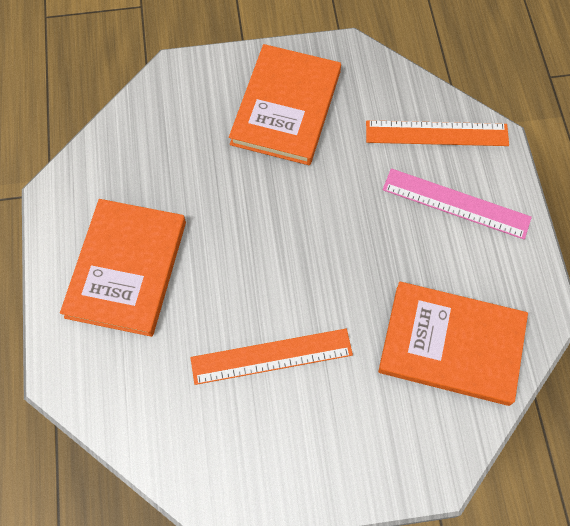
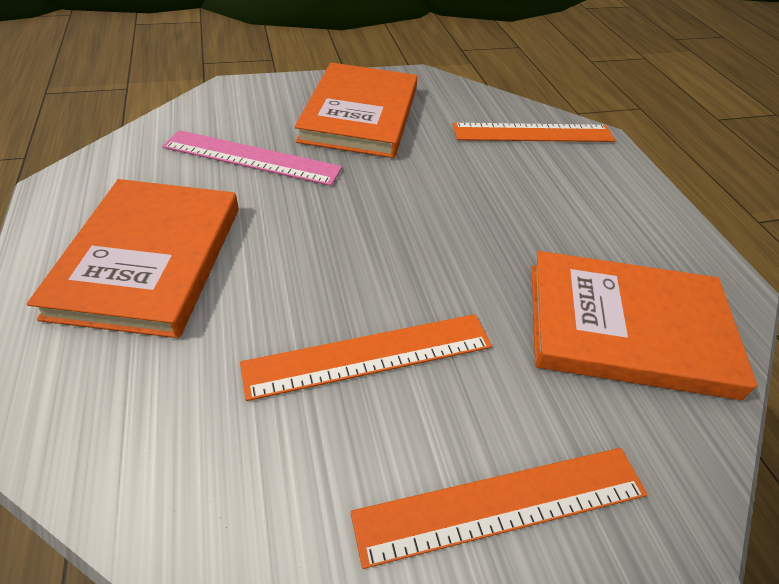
camera: 10 degrees left, 20 degrees down
(337, 459) = (502, 503): none -> orange ruler
(456, 203) = (576, 187): pink ruler -> pink ruler (252, 158)

